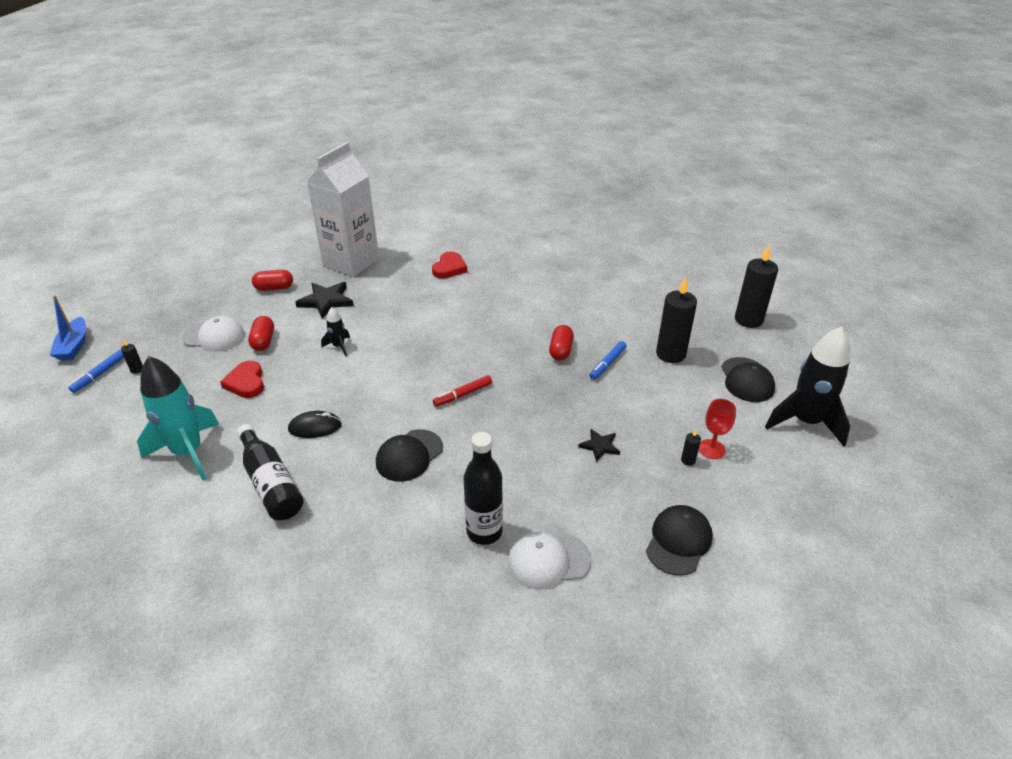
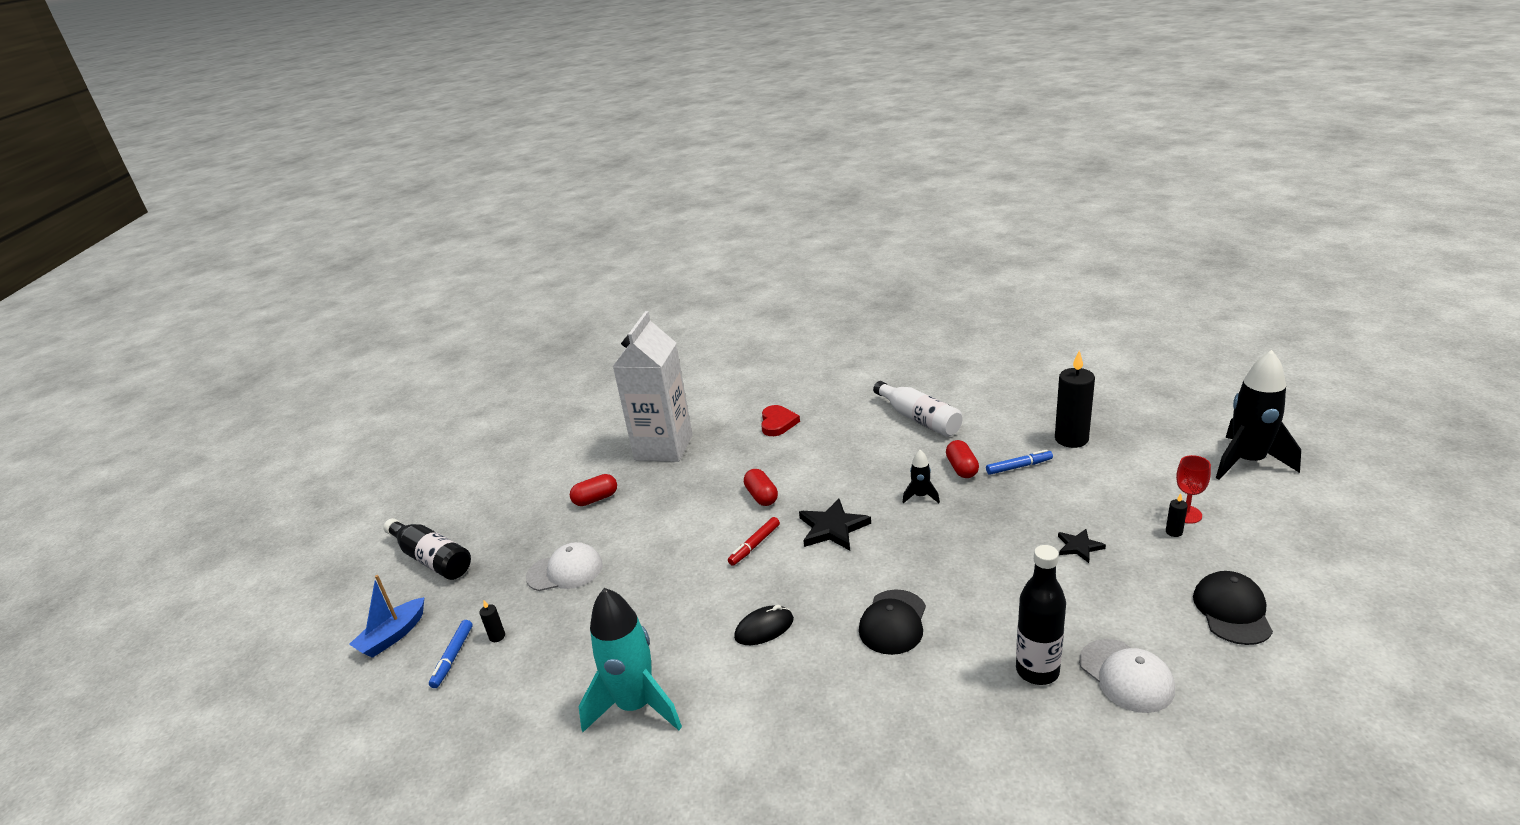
camera: 15 degrees left, 10 degrees down
(74, 346) = (393, 636): blue boat -> blue boat turned 60 degrees clockwise
(246, 382) = (644, 608): red heart -> none
(263, 341) = (629, 558): red capsule -> red capsule (761, 496)
(271, 483) = (762, 705): black bottle -> black bottle (432, 559)
(326, 301) = (668, 495): black star -> black star (832, 528)
(339, 346) = (721, 537): black rocket -> black rocket (921, 496)
(463, 394) = (898, 542): red marker -> red marker (754, 545)
(548, 561) = (1126, 676): white cap -> white cap turned 90 degrees counterclockwise
(561, 298) = (919, 419): none -> white bottle
(607, 364) = (1019, 467): blue marker -> blue marker turned 120 degrees counterclockwise
(747, 380) = (1162, 441): black cap -> none
(748, 320) = (1116, 387): black candle -> none

